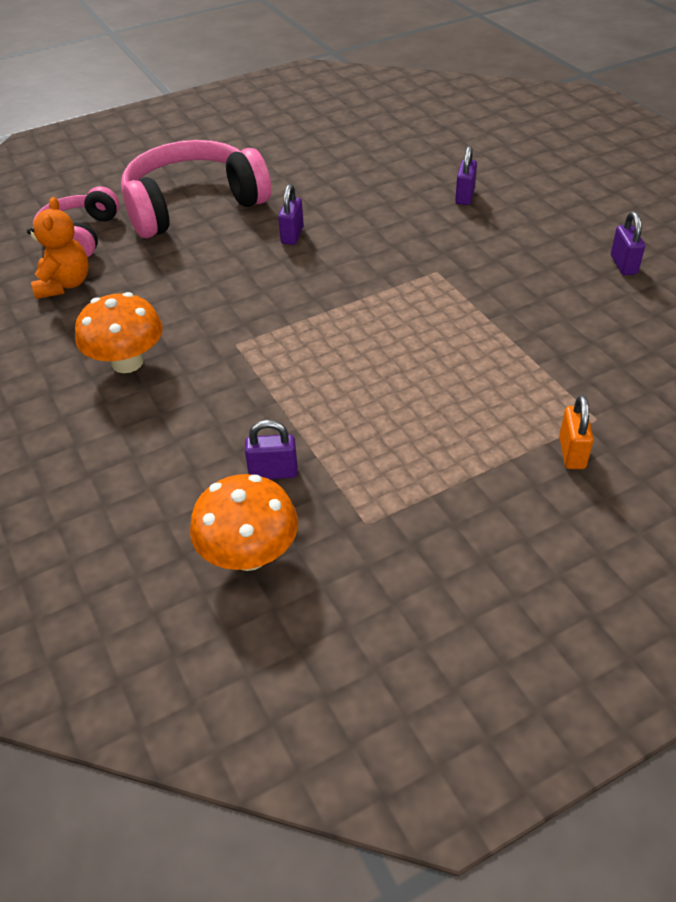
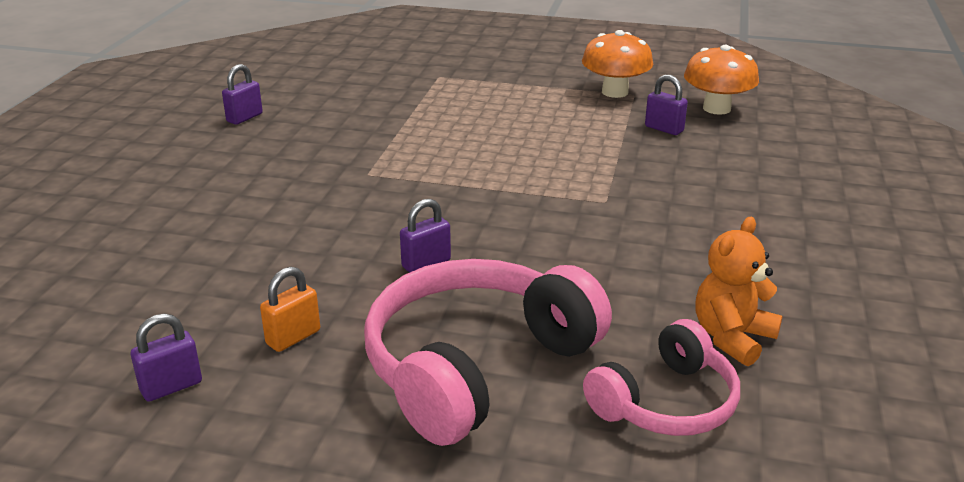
camera: 140 degrees left, 15 degrees down
(127, 362) = (716, 230): orange mushroom -> orange mushroom (615, 92)
(192, 205) = (476, 366): pink headphones -> pink headphones turned 120 degrees clockwise
(464, 196) = (214, 214): purple padlock -> purple padlock (171, 387)
(572, 453) = (479, 73): orange padlock -> orange padlock (293, 337)

